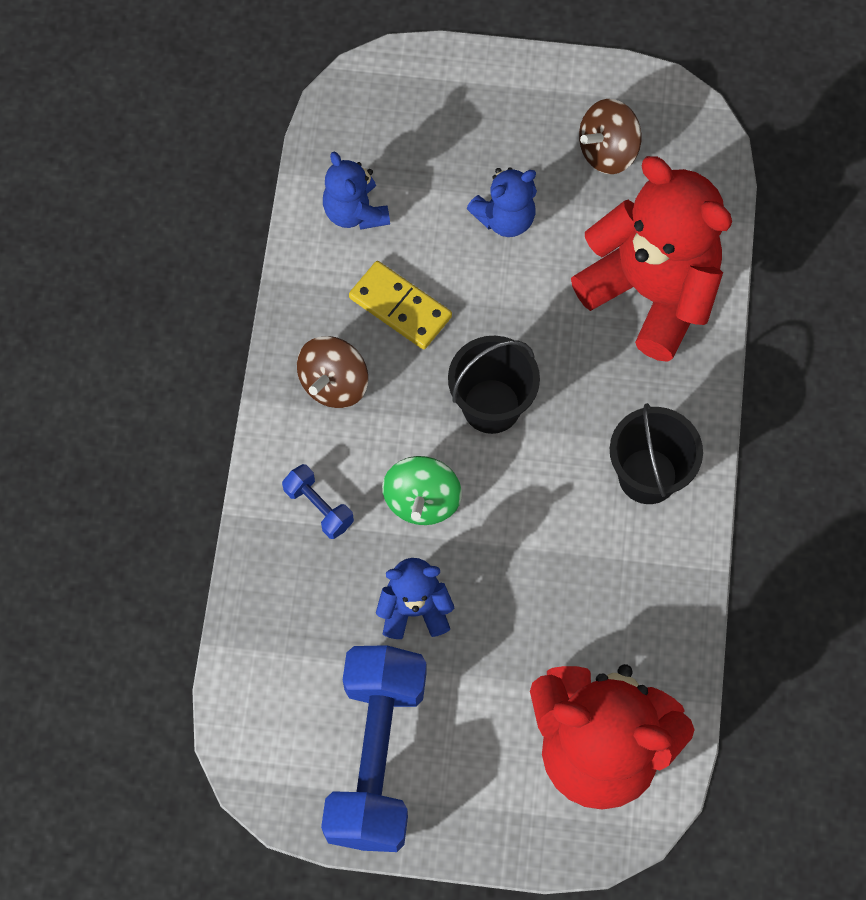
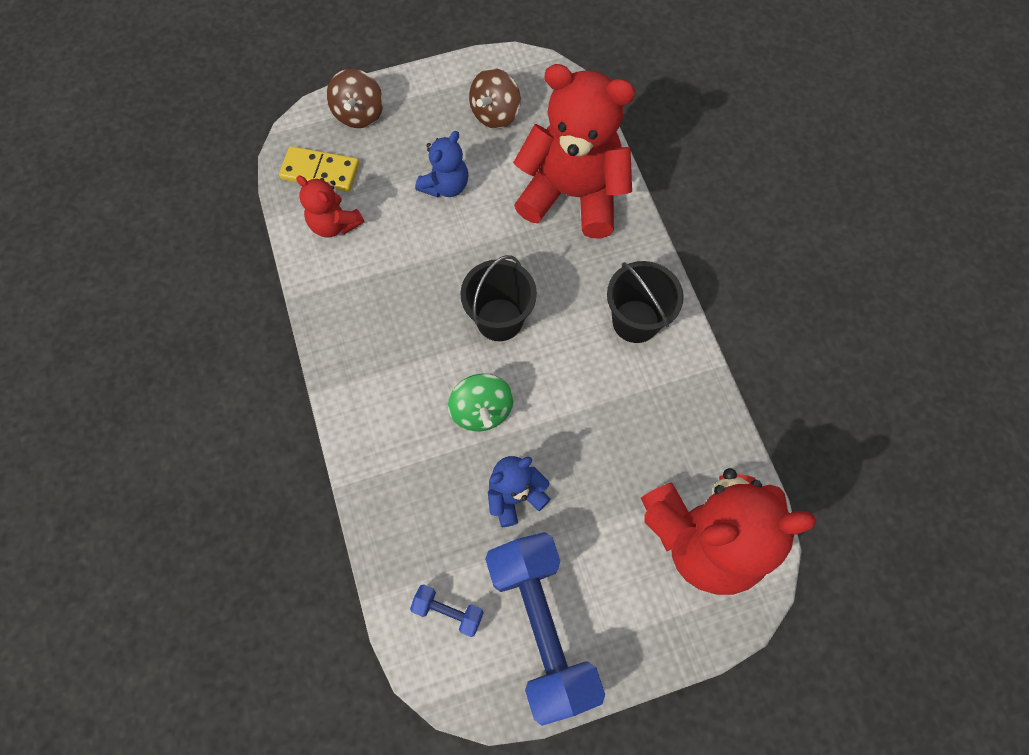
camera: 25 degrees left, 0 degrees up
(319, 507) = (405, 450): blue dumbbell -> blue dumbbell (448, 611)
(334, 383) = (375, 352): brown spinning top -> brown spinning top (359, 114)
(355, 212) = (334, 224): blue teddy bear -> red teddy bear
(400, 307) = (399, 277): yellow domino -> yellow domino (320, 171)

